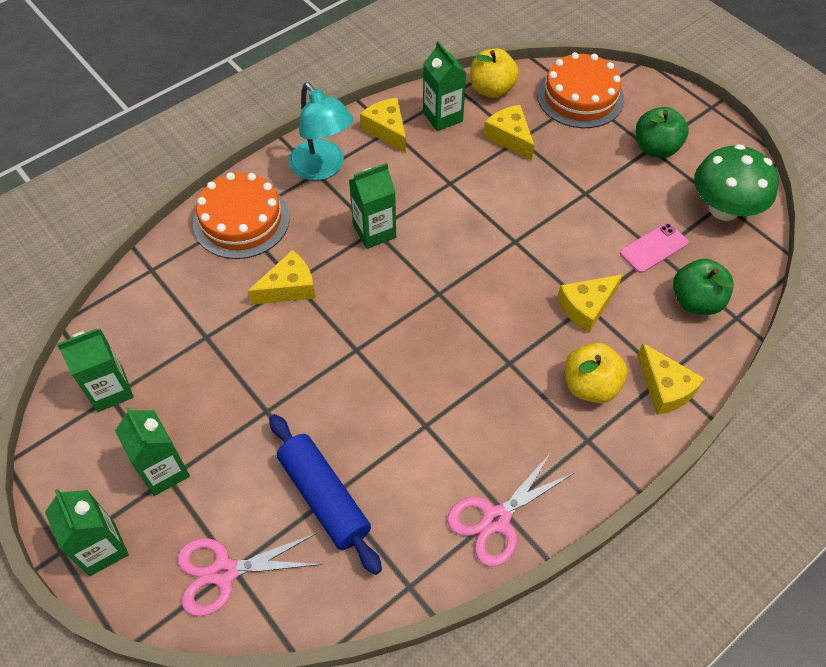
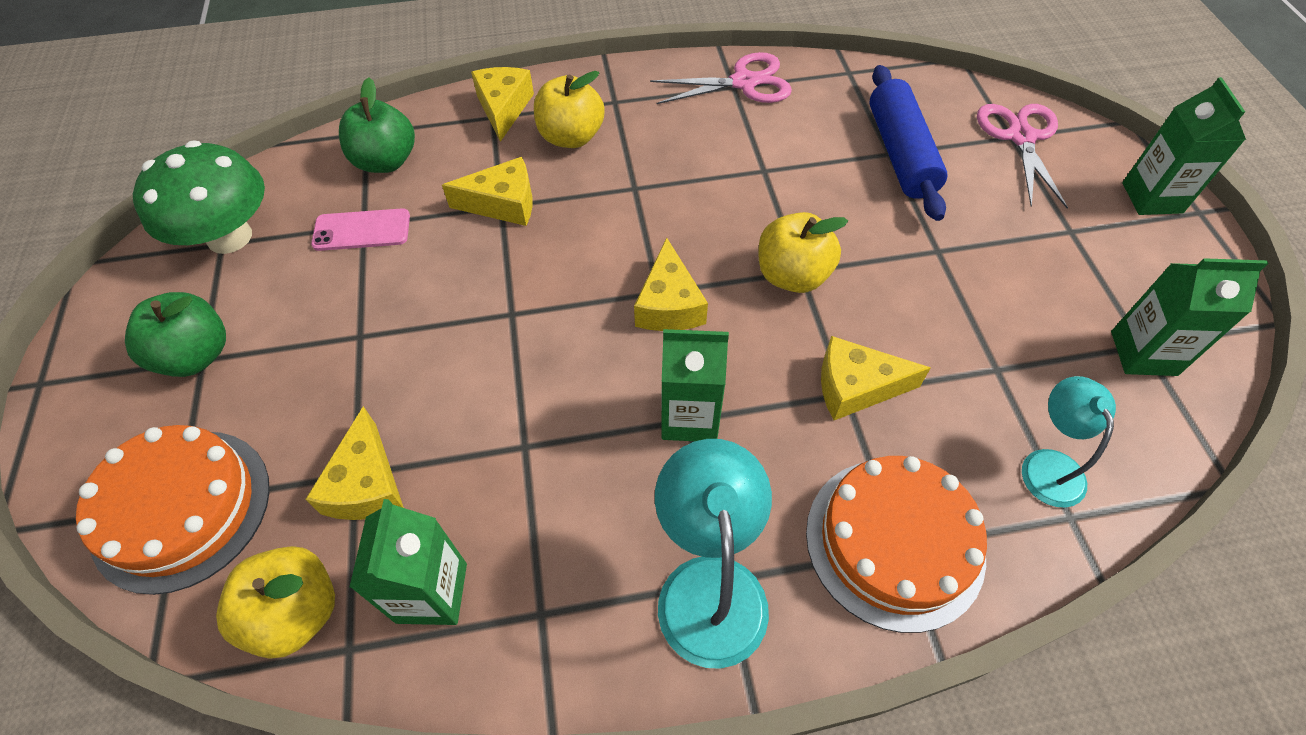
camera: 150 degrees left, 0 degrees up
(164, 471) = (1075, 239): green carton -> none
(166, 291) = (1048, 465): none -> turquoise lamp
(224, 572) = (1021, 137): pink scissors -> pink scissors turned 105 degrees counterclockwise
(360, 343) = (792, 275): none -> yellow apple
(387, 130) = (548, 616): yellow cheese -> yellow cheese (669, 304)

